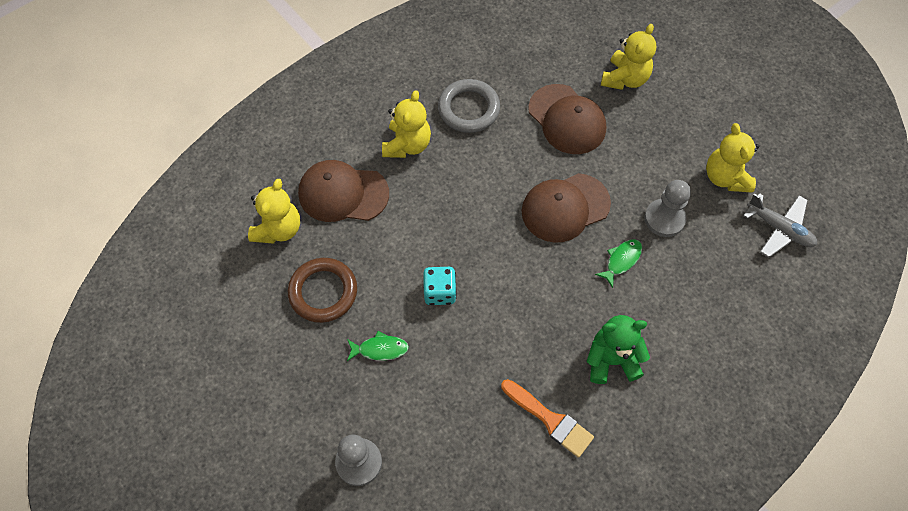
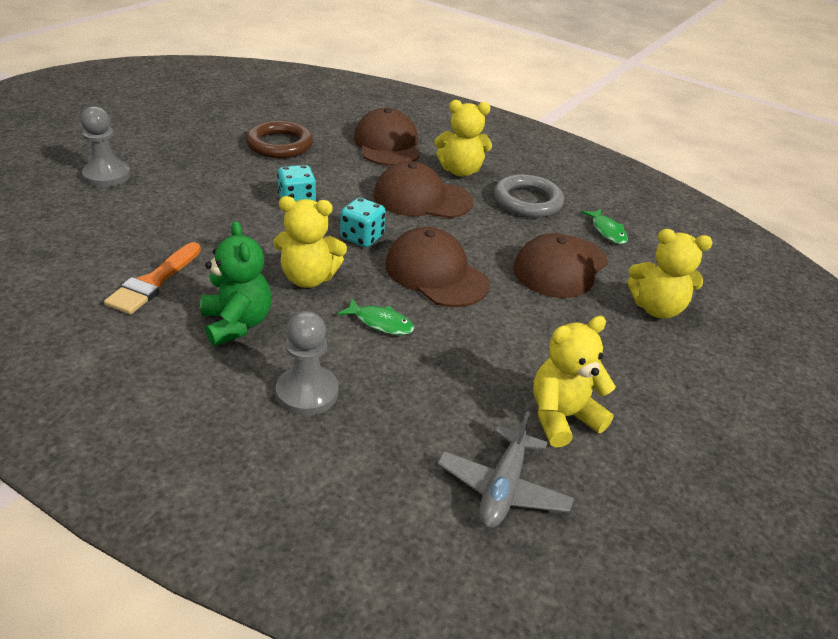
camera: 70 degrees right, 25 degrees down
(278, 229) = (337, 120): yellow teddy bear -> yellow teddy bear (308, 278)
(380, 349) = (226, 176): green fish -> green fish (607, 231)
(451, 189) = (422, 198): none -> brown cap
(506, 250) = (362, 237): none -> turquoise dice
(664, 219) = (460, 357): grey pawn -> grey pawn (307, 392)

